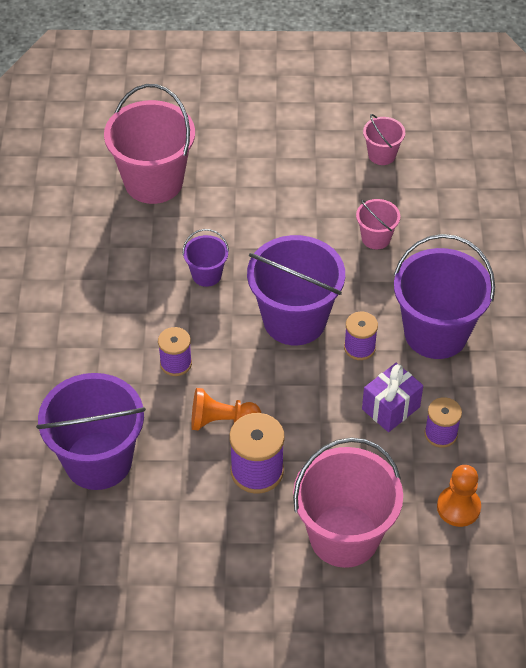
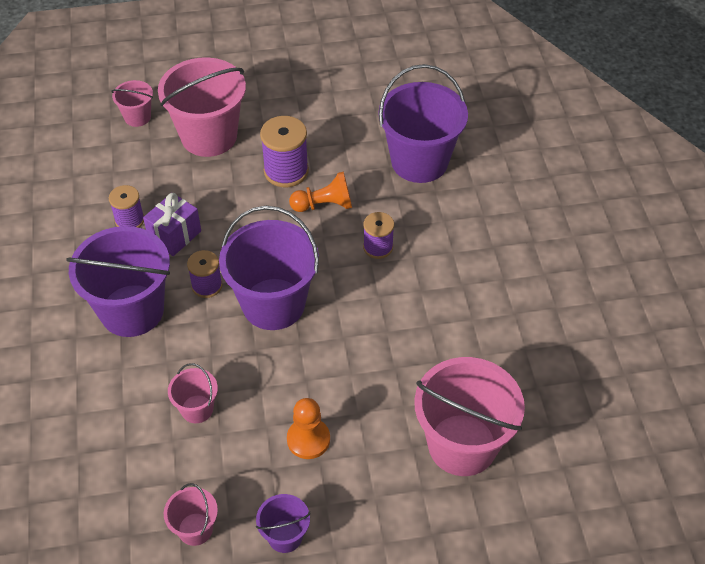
camera: 170 degrees right, 0 degrees up
(206, 275) = (371, 338): purple bucket -> purple bucket (285, 536)
(434, 581) = (137, 117): none -> pink bucket
(458, 507) = (116, 167): orange pawn -> orange pawn (308, 439)

